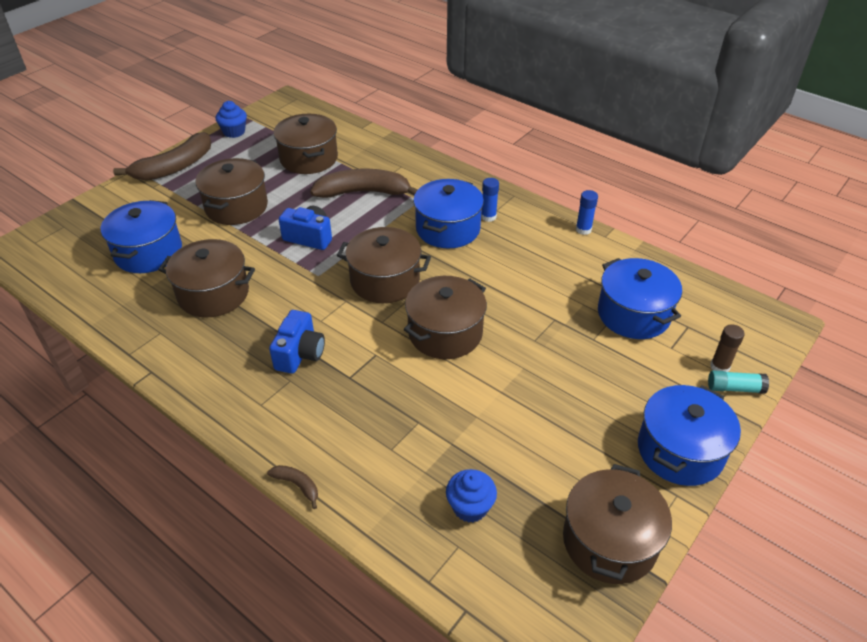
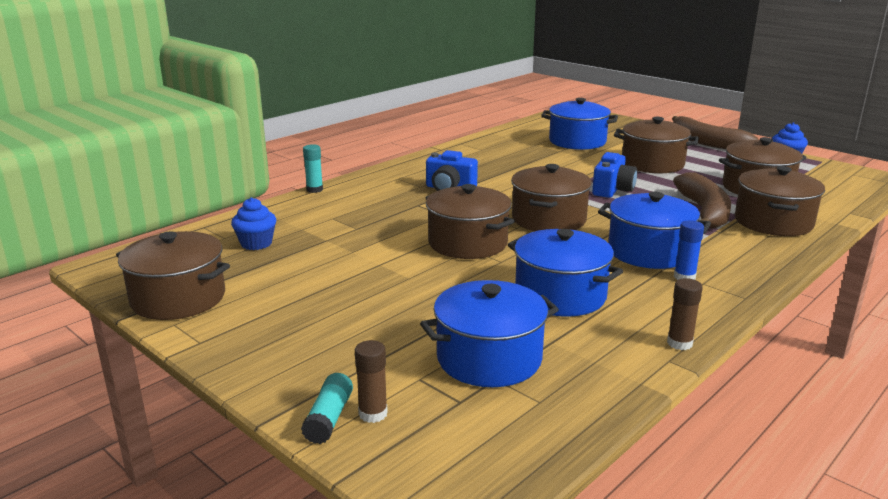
camera: 95 degrees right, 20 degrees down
(213, 294) = (526, 161): brown pot -> brown pot (773, 222)
(297, 485) = (314, 189): brown banana -> turquoise glue stick
(583, 229) = (679, 343): blue glue stick -> brown glue stick
(680, 450) = (253, 354): blue pot -> blue pot (560, 295)

